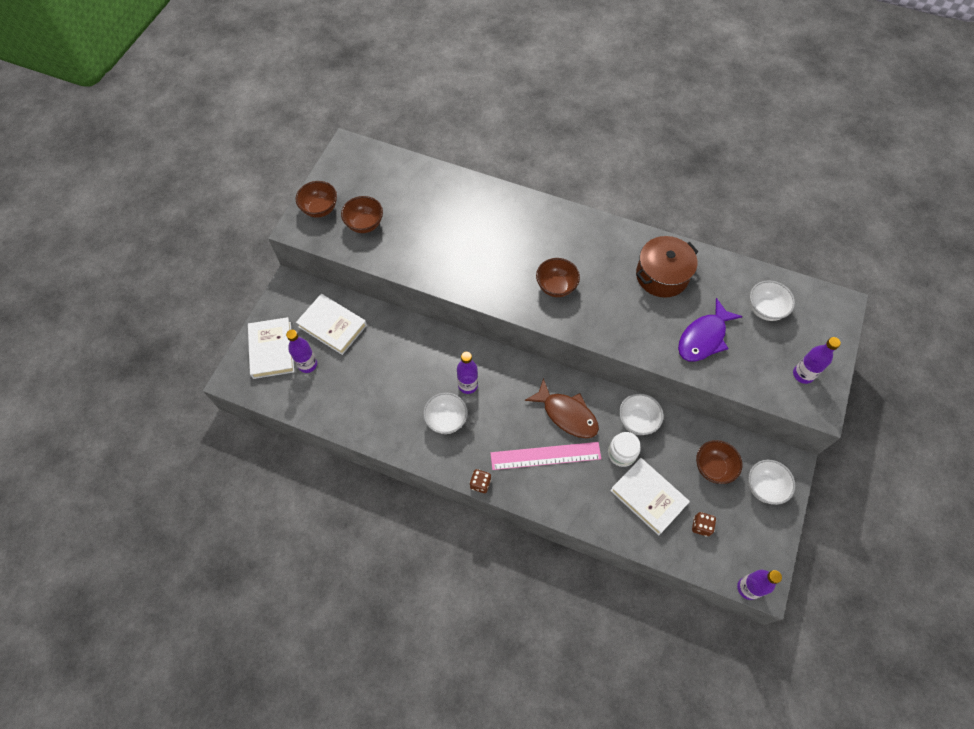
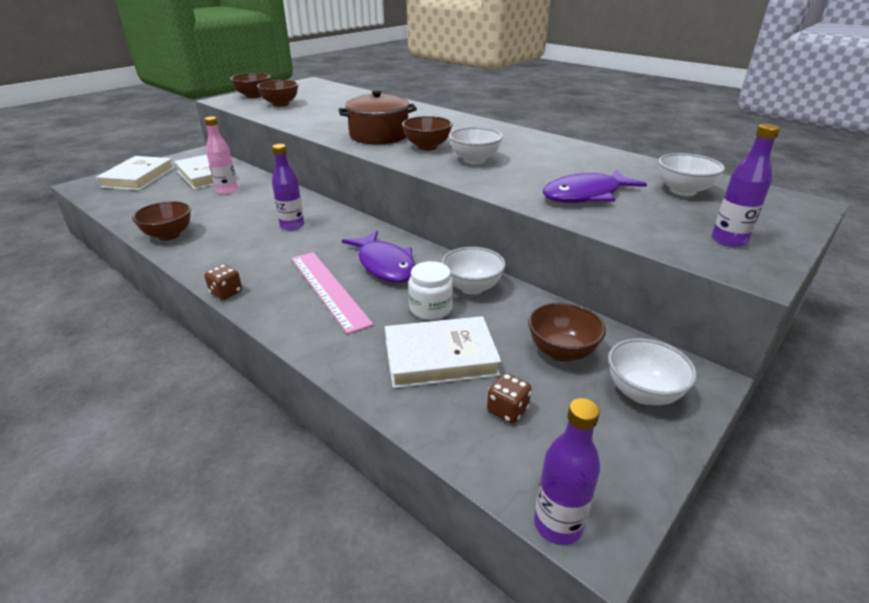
camera: 20 degrees right, 30 degrees down
(307, 364) = (156, 189): purple bottle -> none
(373, 347) = (227, 190): none -> pink bottle
(381, 430) = (169, 235): none -> brown bowl
(446, 420) = (243, 242): white bowl -> white bowl (474, 160)
(545, 456) = (328, 289): pink ruler -> pink ruler turned 45 degrees clockwise
(567, 414) = (384, 265): brown fish -> purple fish
(648, 497) = (440, 357): white book -> white book turned 75 degrees counterclockwise
(662, 275) = (555, 157): brown pot -> brown pot (379, 135)

